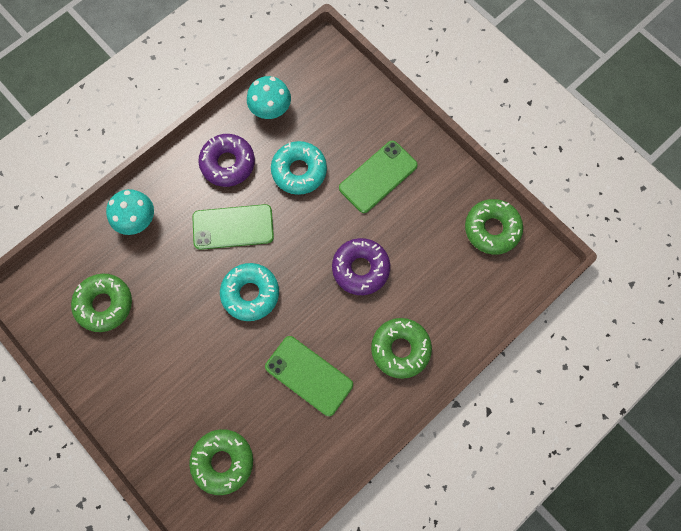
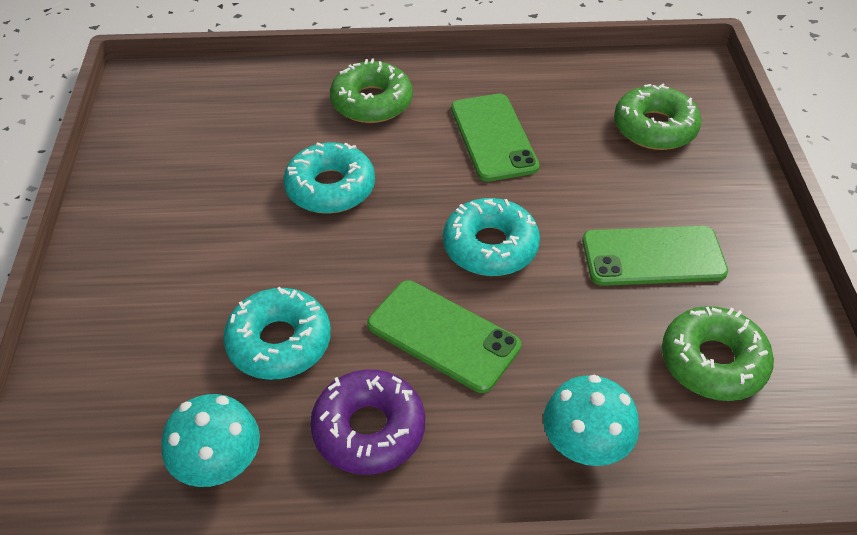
camera: 140 degrees left, 25 degrees down
(360, 268) = (330, 188): purple donut -> turquoise donut
(378, 176) = (191, 263): green phone -> green phone (653, 256)
(492, 229) = (146, 132): green donut -> none

